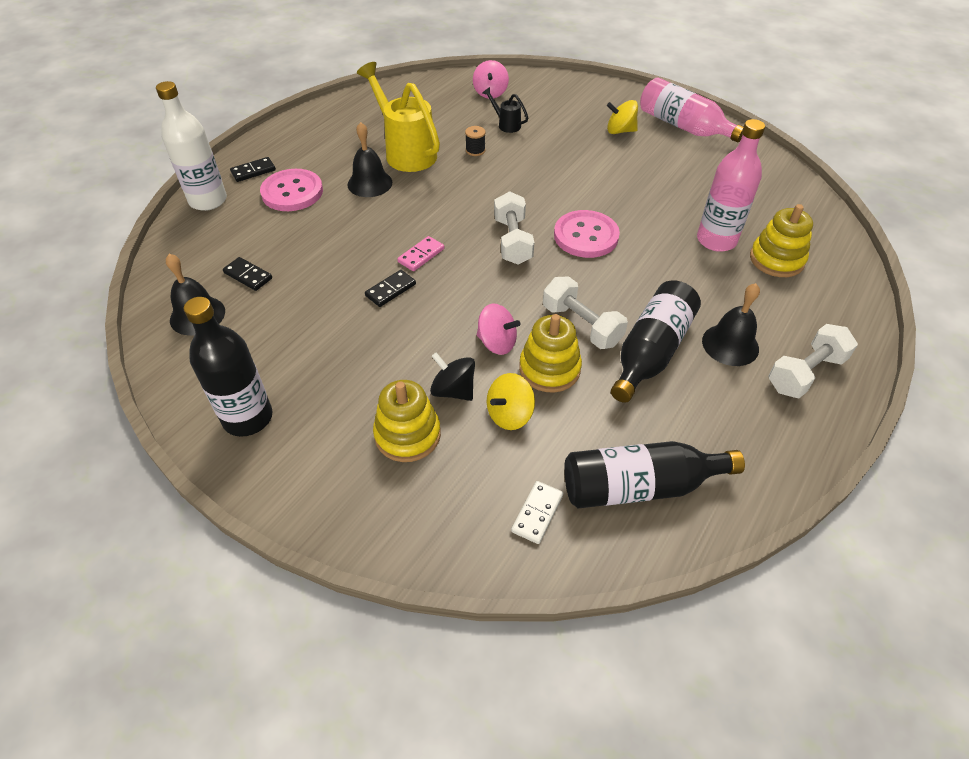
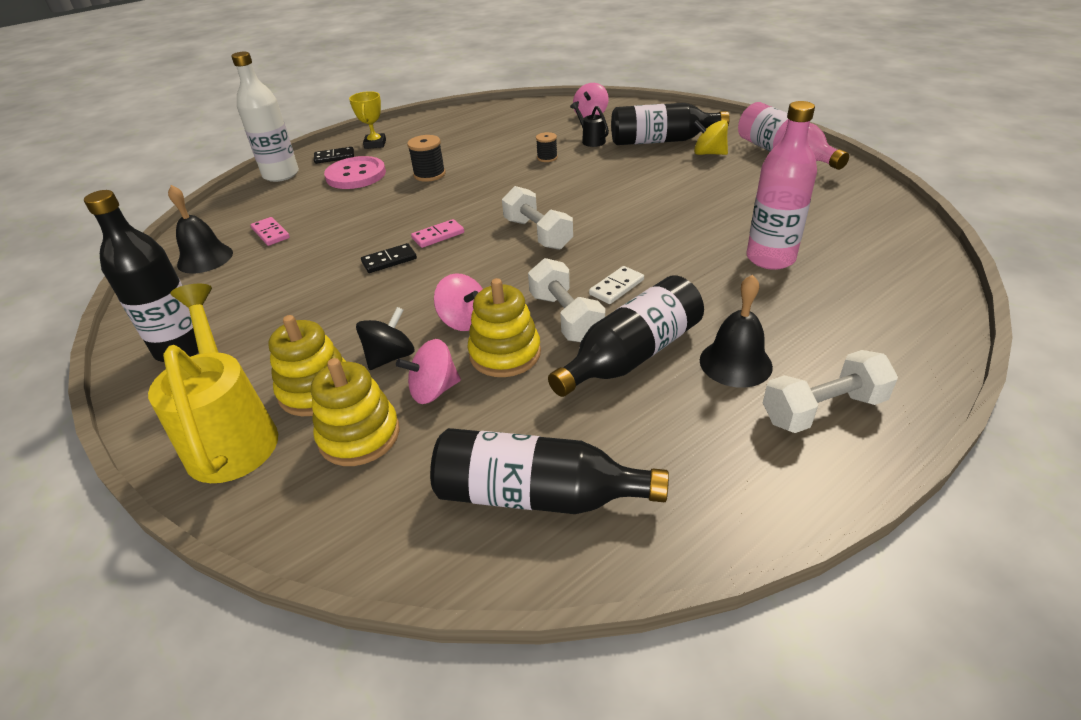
camera: 20 degrees right, 10 degrees down
(248, 276) = (270, 233): black domino -> pink domino
(288, 149) = (375, 144): none -> yellow trophy
(370, 183) = (429, 174): black bell -> black spool
(405, 152) = (479, 154): yellow watering can -> yellow watering can (232, 434)
(453, 390) = (390, 357): black spinning top -> black spinning top turned 75 degrees clockwise
(509, 414) = (434, 390): yellow spinning top -> pink spinning top
(512, 241) = (537, 234): white dumbbell -> white dumbbell turned 45 degrees counterclockwise
(537, 513) = (399, 498): white domino -> white domino (616, 287)
(571, 119) = (661, 141): none -> black bottle
(586, 236) = (619, 238): pink button -> none
(776, 259) = (839, 285): yellow stacking toy -> yellow stacking toy (359, 435)

